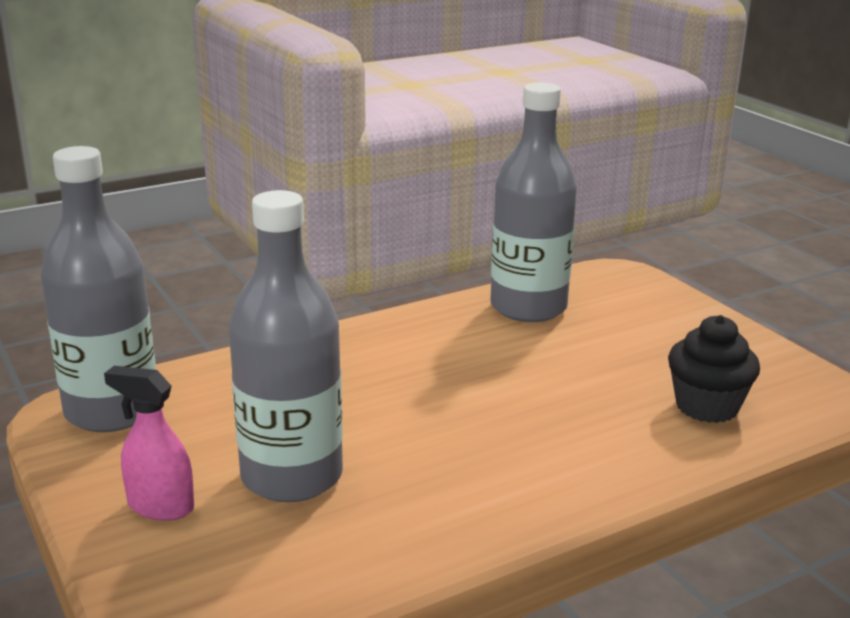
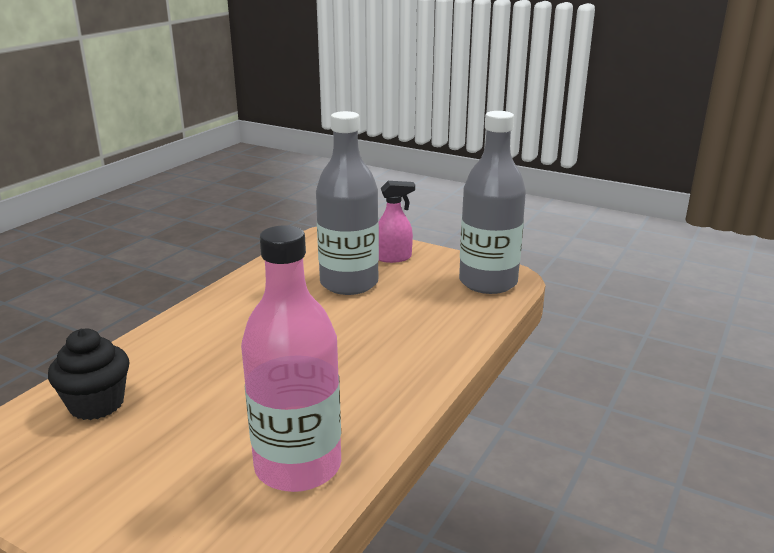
camera: 150 degrees right, 0 degrees up
(528, 307) = (298, 466): grey bottle -> pink bottle

